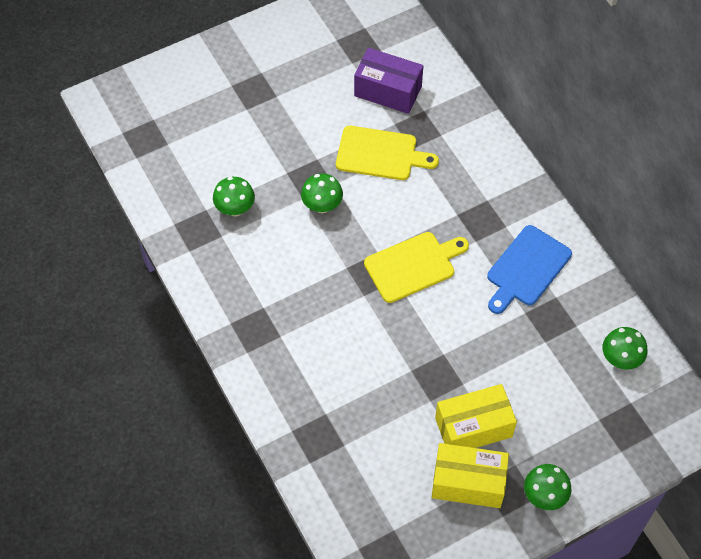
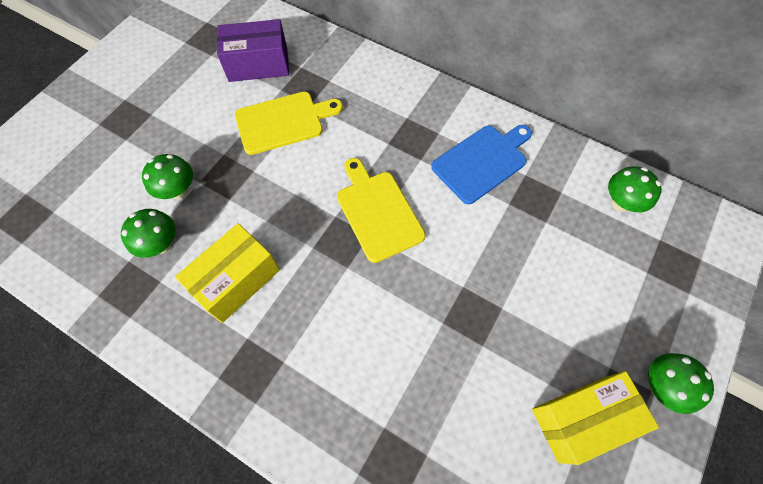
camera: 30 degrees left, 5 degrees up
(322, 205) = (253, 197): green mushroom -> green mushroom (178, 190)
(413, 266) = (378, 212): yellow cutting board -> yellow cutting board turned 60 degrees counterclockwise
(473, 427) = (543, 350): yellow box -> yellow box (236, 280)
(526, 268) = (482, 162): blue cutting board -> blue cutting board turned 135 degrees counterclockwise

